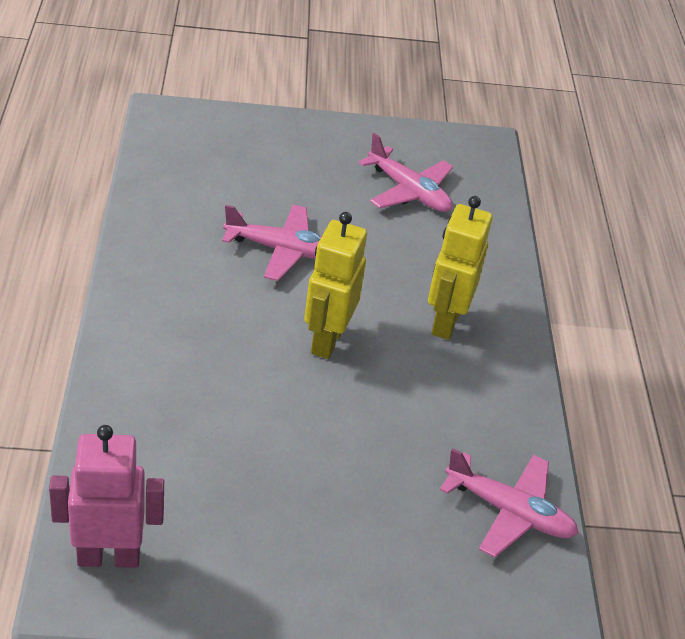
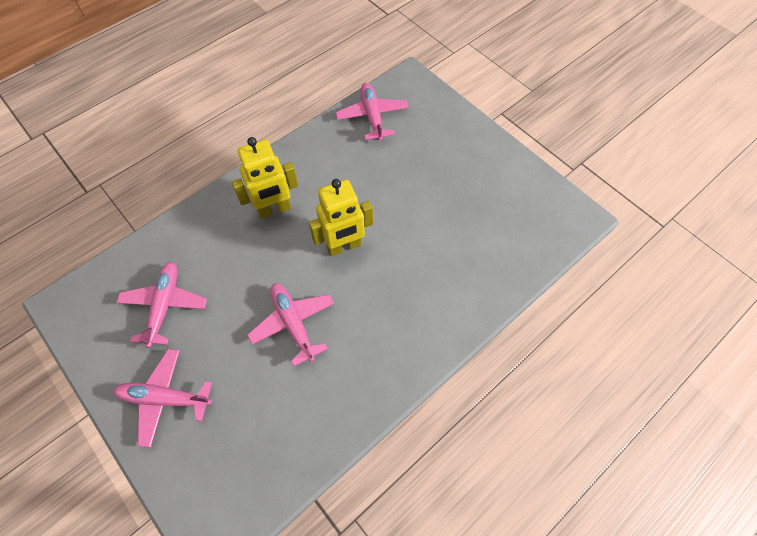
camera: 125 degrees left, 20 degrees up
(109, 556) = (555, 220): pink robot -> none
(311, 148) = (165, 398): none -> pink plane

